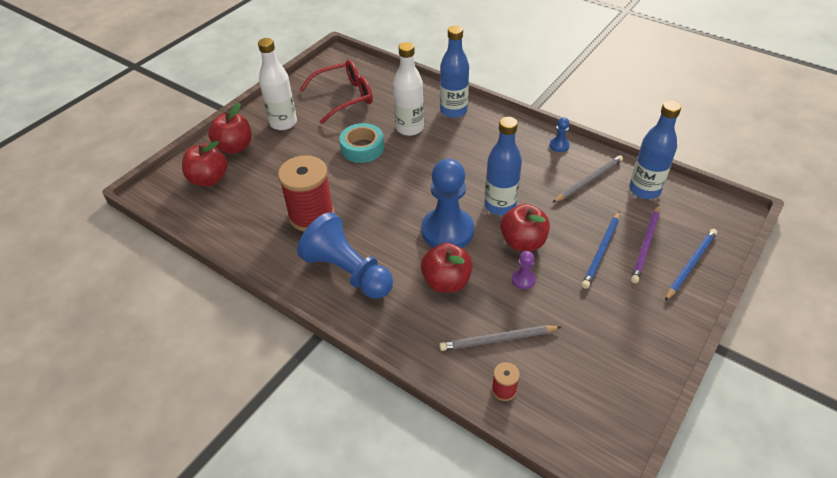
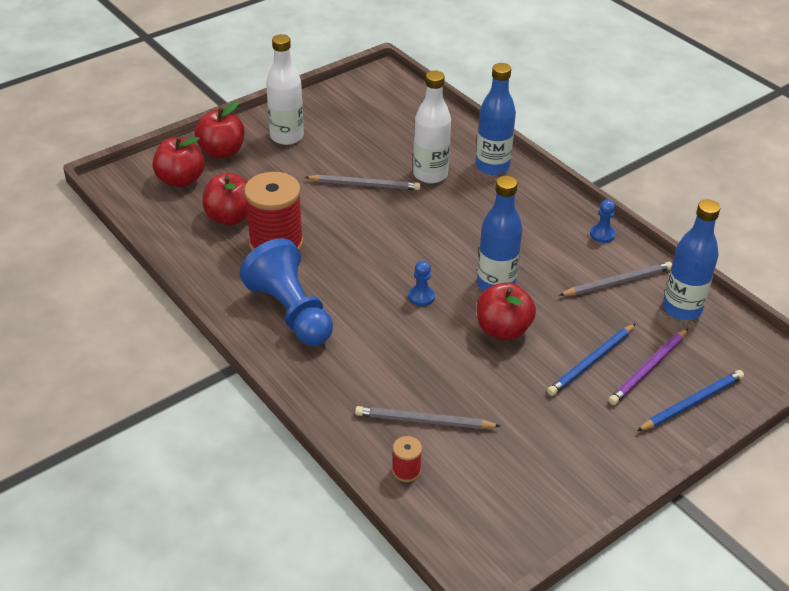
camera: 15 degrees right, 5 degrees down
(343, 97) = (368, 123): red glasses -> none
(362, 148) = (365, 185): turquoise tape -> grey pencil
(446, 282) = (395, 349): red apple -> red apple (230, 217)
(447, 231) = (421, 297): blue pawn -> blue pawn, size x0.42
(523, 280) = (483, 368): purple pawn -> none

